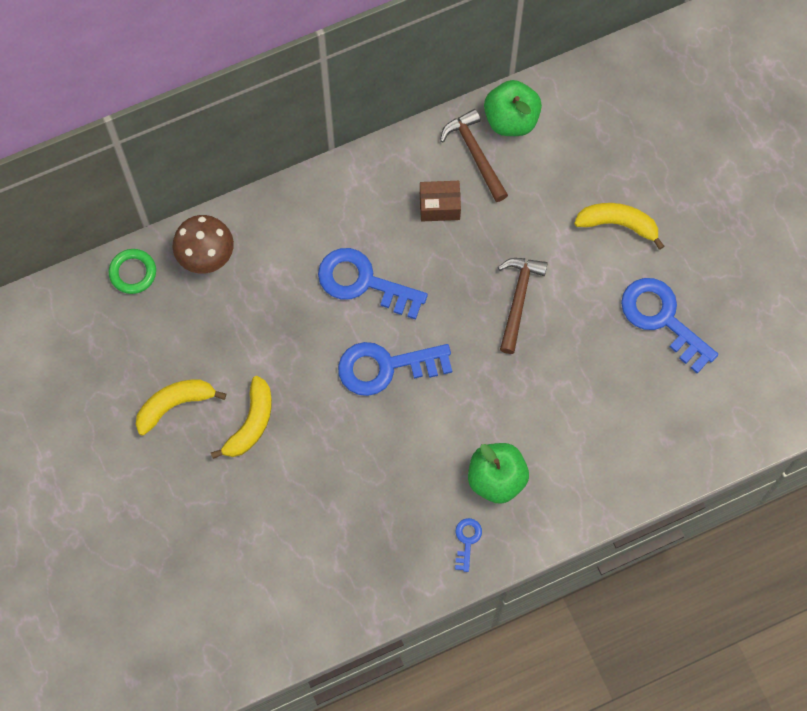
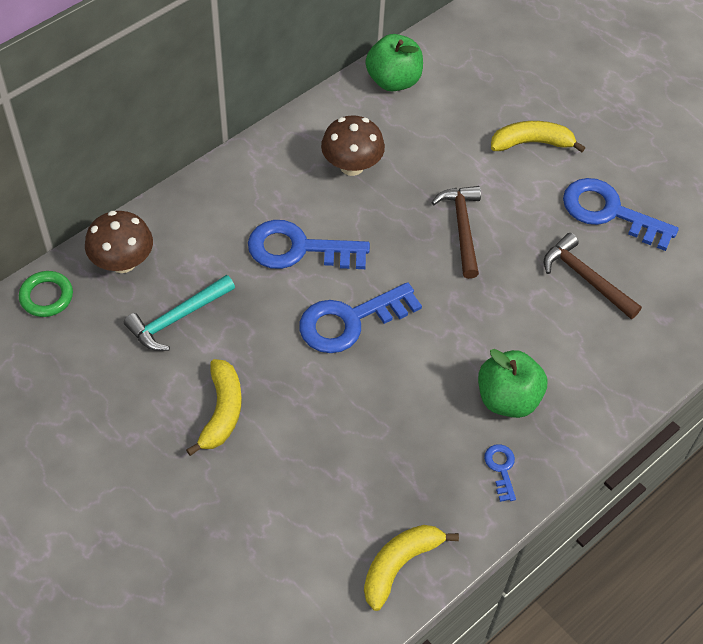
camera: 20 degrees left, 15 degrees down
(174, 405) = (129, 414): yellow banana -> yellow banana (399, 565)
(238, 324) = (177, 318): none -> turquoise hammer
(439, 206) = (351, 166): brown box -> brown mushroom
(475, 154) = (370, 115): brown hammer -> brown hammer (585, 278)

